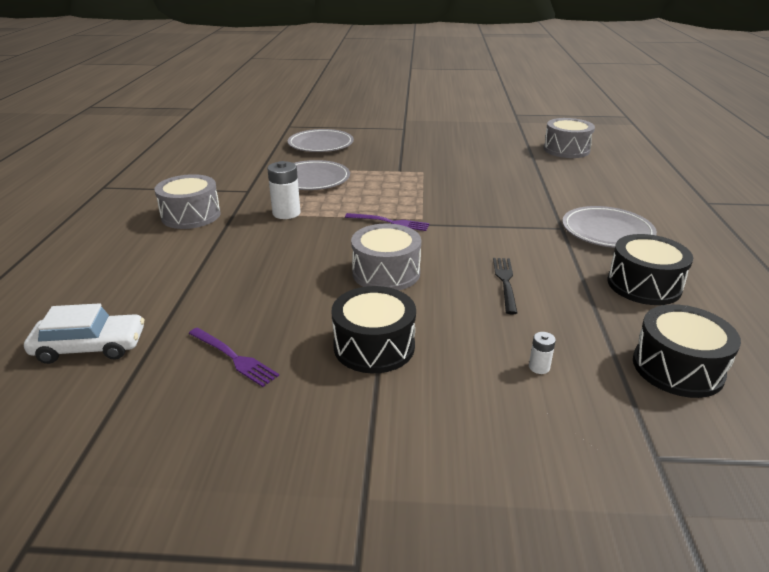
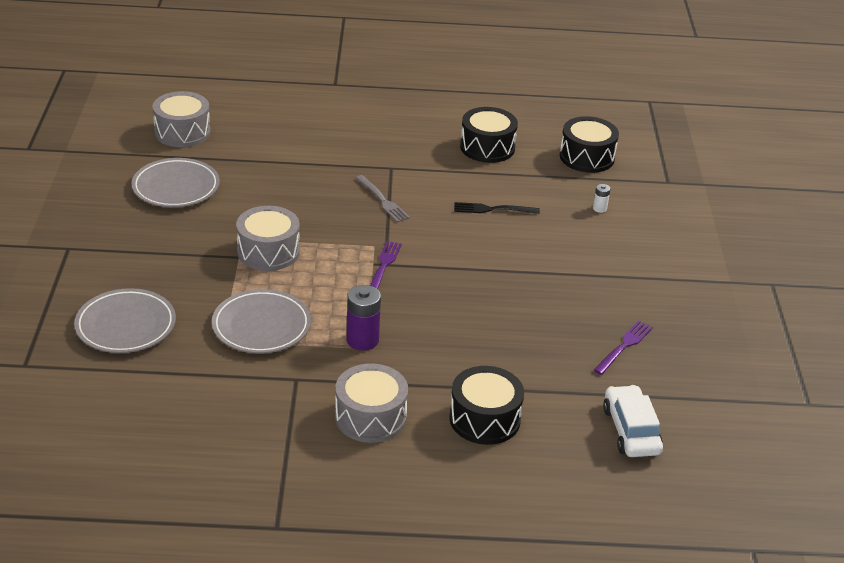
camera: 95 degrees left, 5 degrees up
(286, 213) = (362, 340): white battery -> purple battery
(374, 346) = (593, 278): black drum -> black drum (484, 419)
(386, 273) = (486, 270): grey drum -> grey drum (268, 252)
(498, 223) = (383, 201): none -> grey fork
(607, 231) = (397, 146): grey plate -> grey plate (176, 187)

